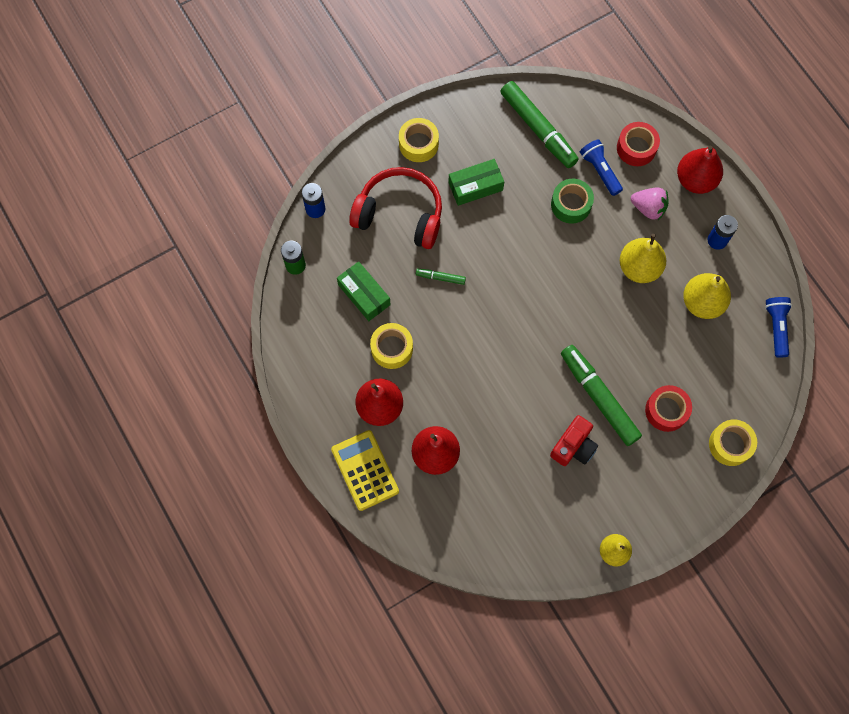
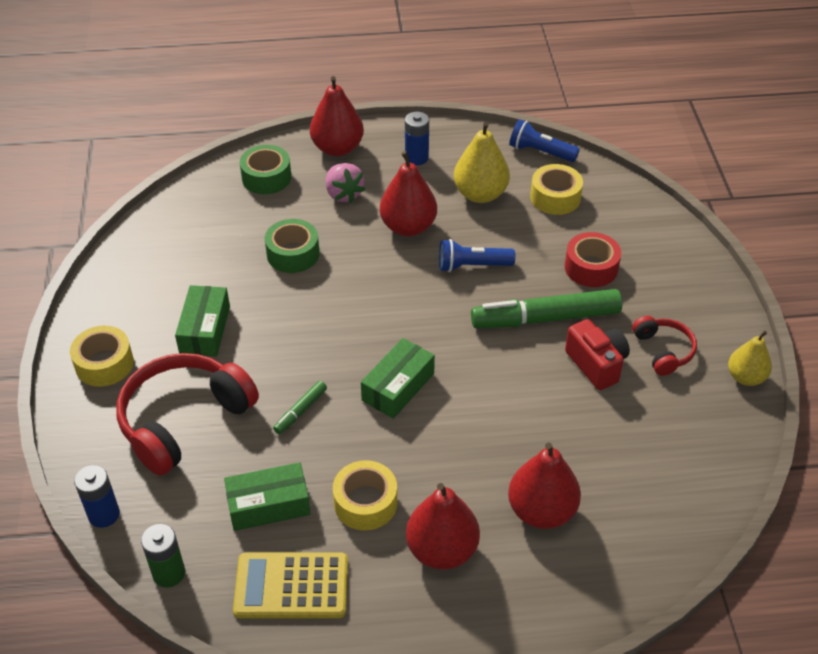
camera: 65 degrees left, 25 degrees down
(365, 470) = (526, 606): yellow calculator -> yellow calculator (291, 586)
(489, 327) = (398, 387): none -> green box
(538, 128) = (177, 246): green marker -> none
(600, 171) = (270, 215): blue flashlight -> blue flashlight (472, 266)
(610, 488) = (663, 351): none -> red headphones
(636, 148) = (266, 177): red tape -> green tape
(639, 268) = (408, 227): yellow pear -> red pear
(648, 208) = (343, 194): pink strawberry -> pink strawberry turned 105 degrees clockwise
(730, 444) = (655, 232): yellow tape -> yellow tape (555, 197)

